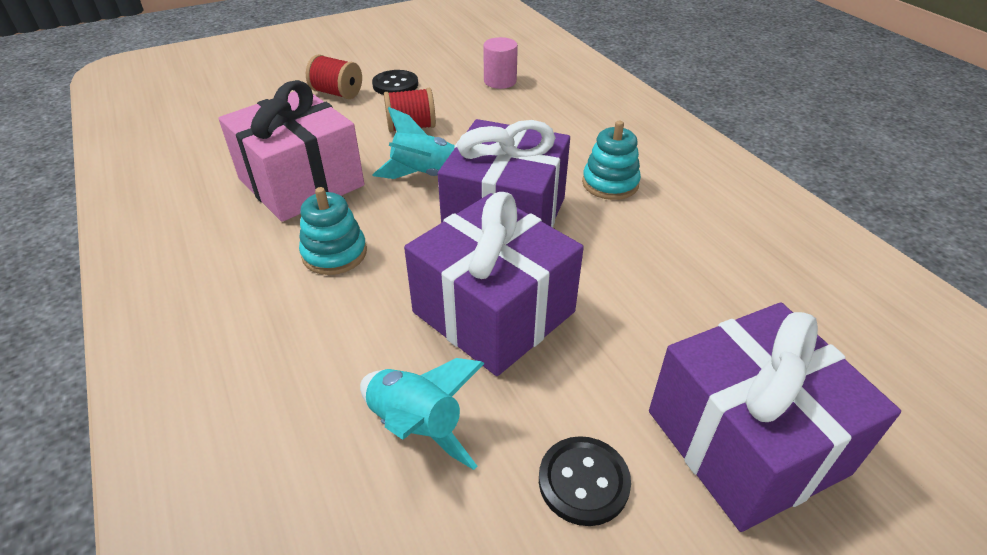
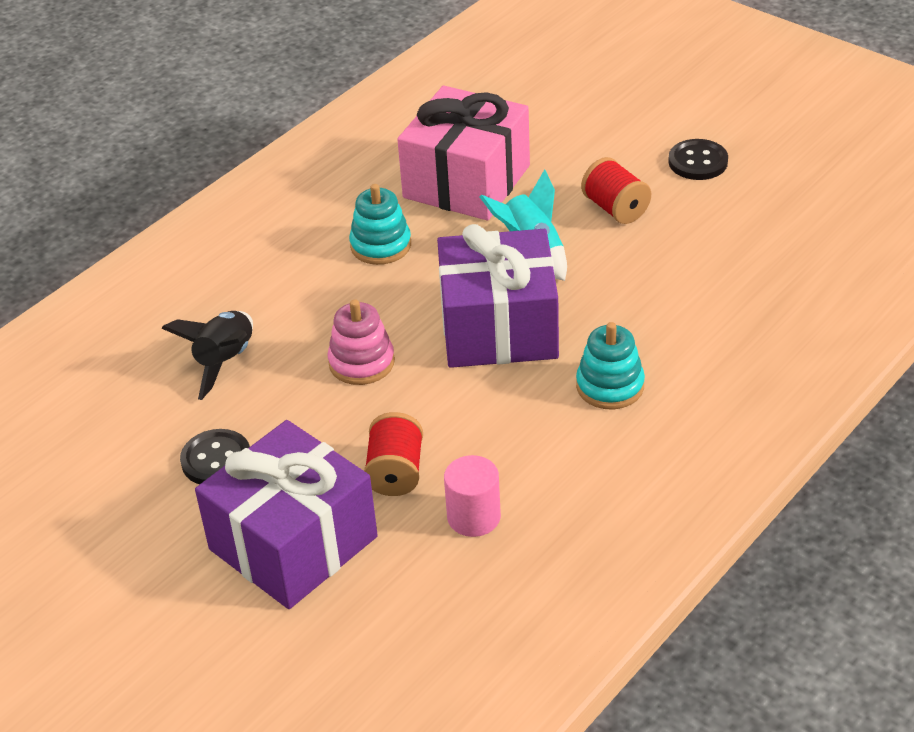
camera: 70 degrees right, 0 degrees up
(337, 93) = (644, 130): red spool -> red spool (395, 472)
(416, 426) = (225, 362): turquoise rocket -> black rocket
(493, 312) = (361, 362): purple gift -> pink stacking toy
(500, 81) = (777, 236): pink cylinder -> pink cylinder (474, 517)

